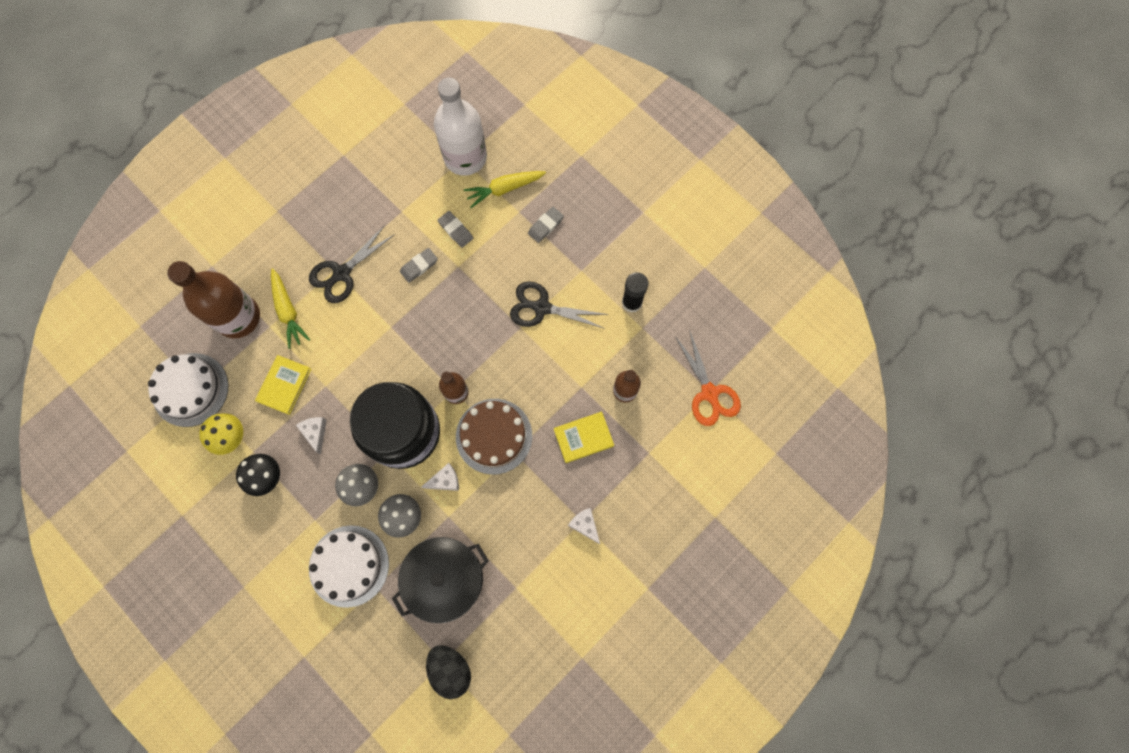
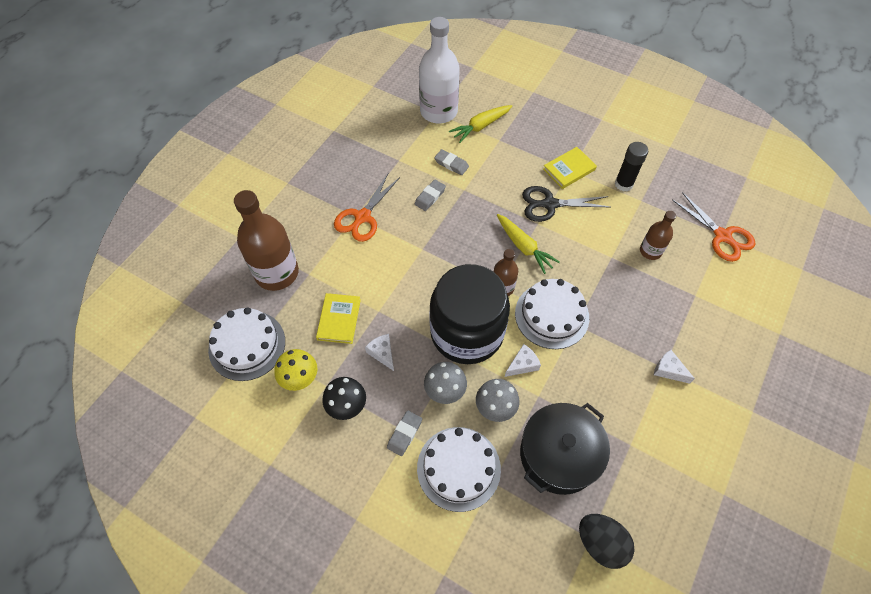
camera: 15 degrees left, 15 degrees down
(288, 311) = (323, 257): yellow carrot -> yellow carrot (524, 247)
(341, 273) = (362, 217): black scissors -> orange scissors
(494, 436) = (551, 315): brown cake -> white cake
(545, 226) = (526, 145): grey eraser -> grey eraser (404, 434)
(583, 437) = (632, 297): yellow book -> yellow book (569, 169)

